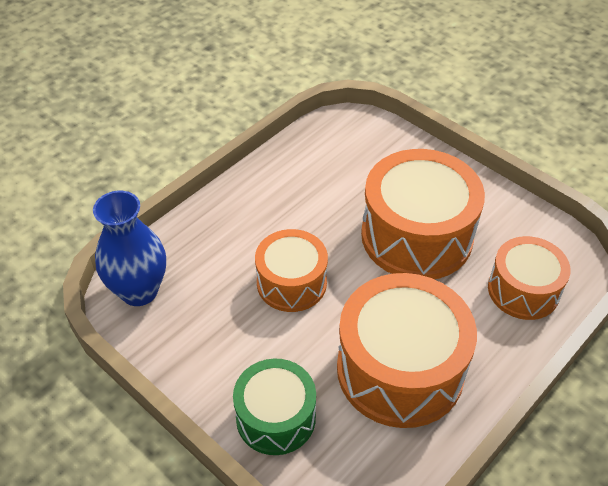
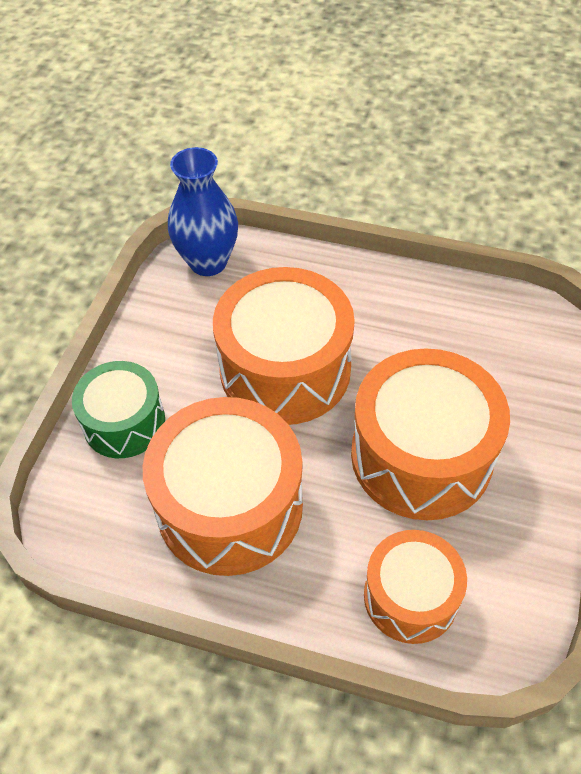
camera: 65 degrees right, 5 degrees up
(291, 283) = (285, 369): orange drum -> orange drum, size x1.67

